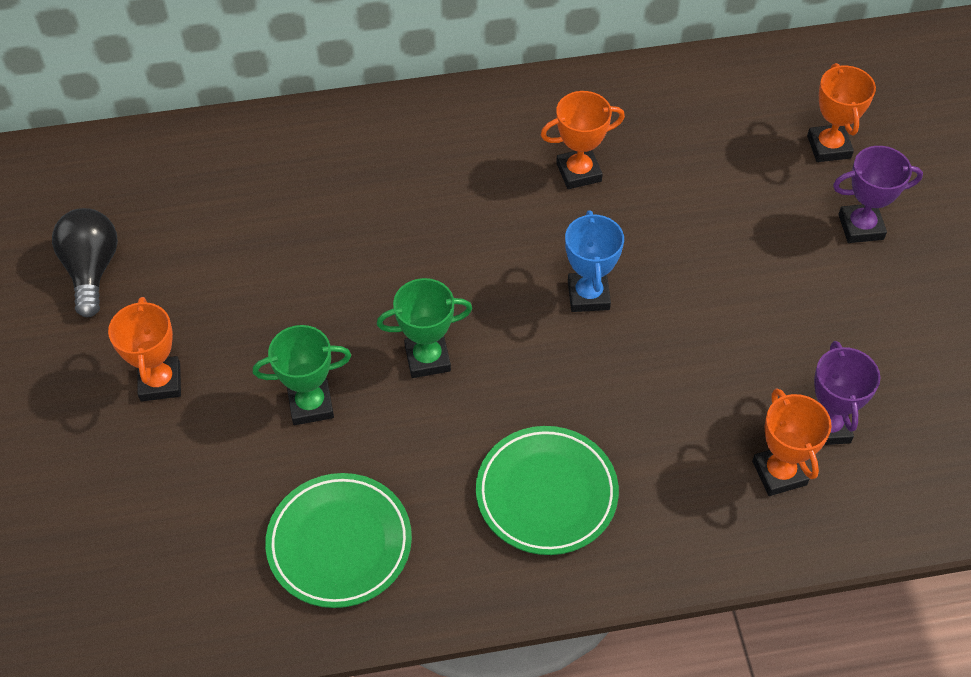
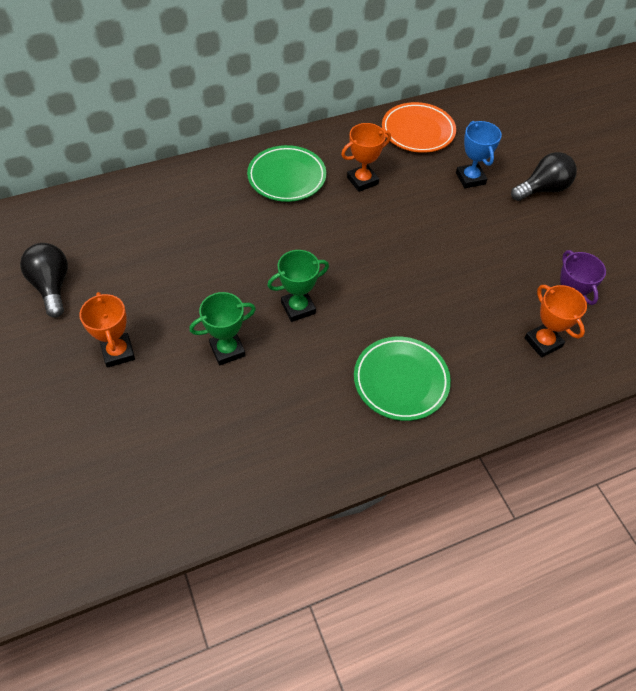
camera: 15 degrees left, 0 degrees up
(339, 543) = (271, 438): green plate -> green plate (287, 177)
(588, 295) = (390, 253): blue trophy -> blue trophy (470, 178)
(690, 101) = (418, 131): none -> orange plate
(828, 147) = (508, 146): orange trophy -> none
(860, 227) = (542, 189): purple trophy -> black light bulb

